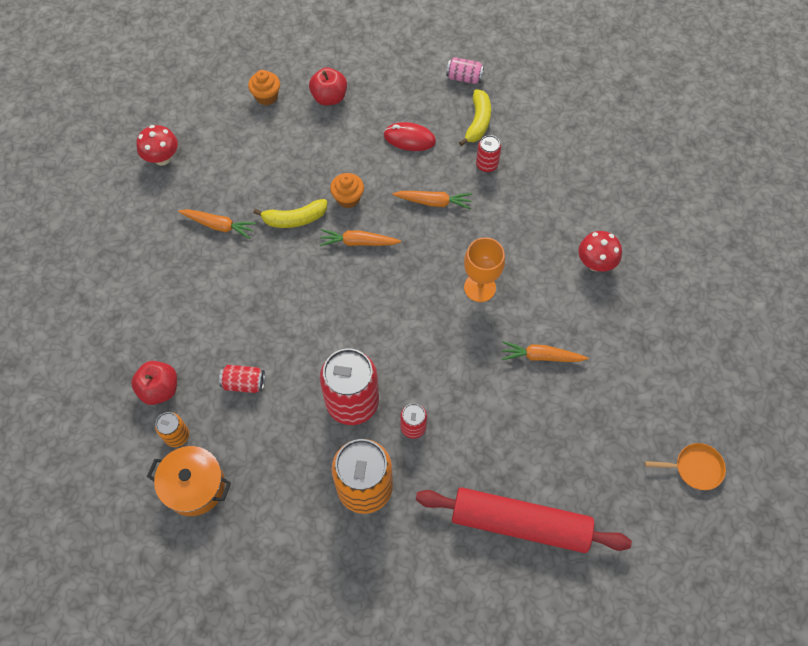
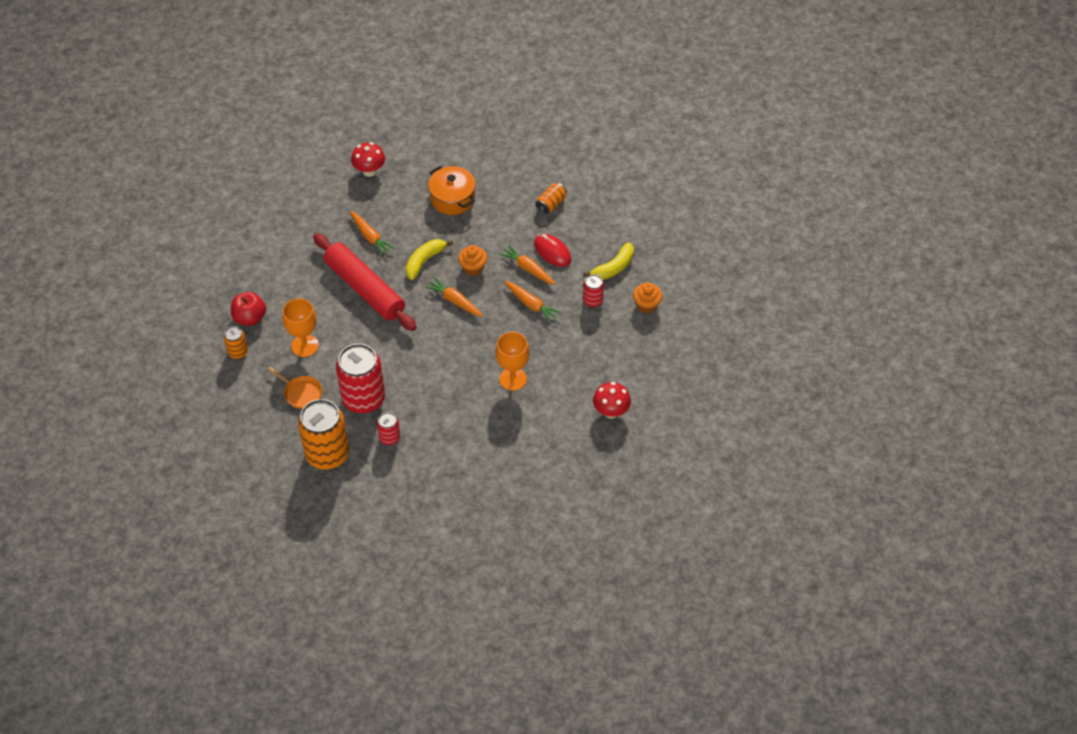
camera: 35 degrees right, 10 degrees down
(194, 486) = (225, 388): orange pot -> orange pot (452, 199)
(244, 383) = (305, 346): red can -> orange goblet
(266, 96) = (475, 167): orange cupcake -> orange cupcake (646, 305)
(294, 219) = (424, 261): yellow banana -> yellow banana turned 105 degrees clockwise
(329, 97) = (519, 192): red apple -> none
(369, 93) = (551, 204): none -> orange can
(464, 77) = (632, 231): pink can -> none
(519, 523) = (407, 537): red rolling pin -> red rolling pin (364, 289)
(541, 356) = (515, 447): orange carrot -> orange carrot (528, 269)
(695, 468) = (557, 580): orange pan -> orange pan (301, 393)

